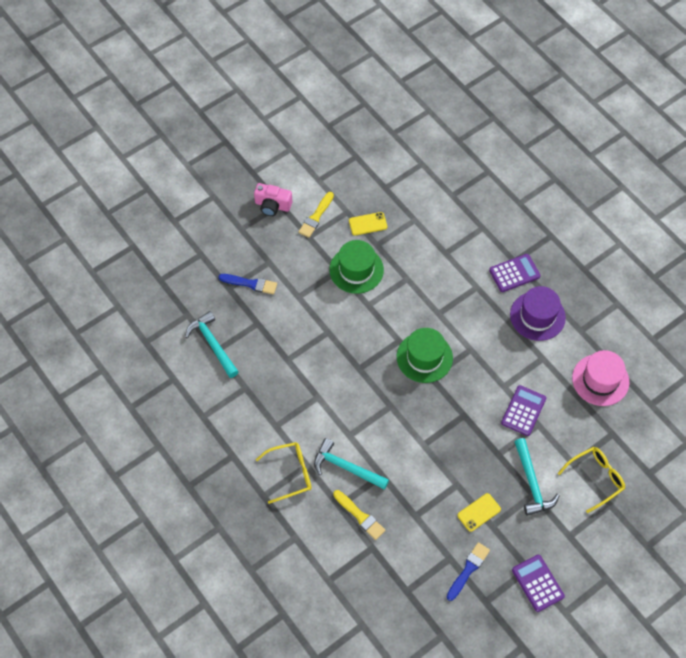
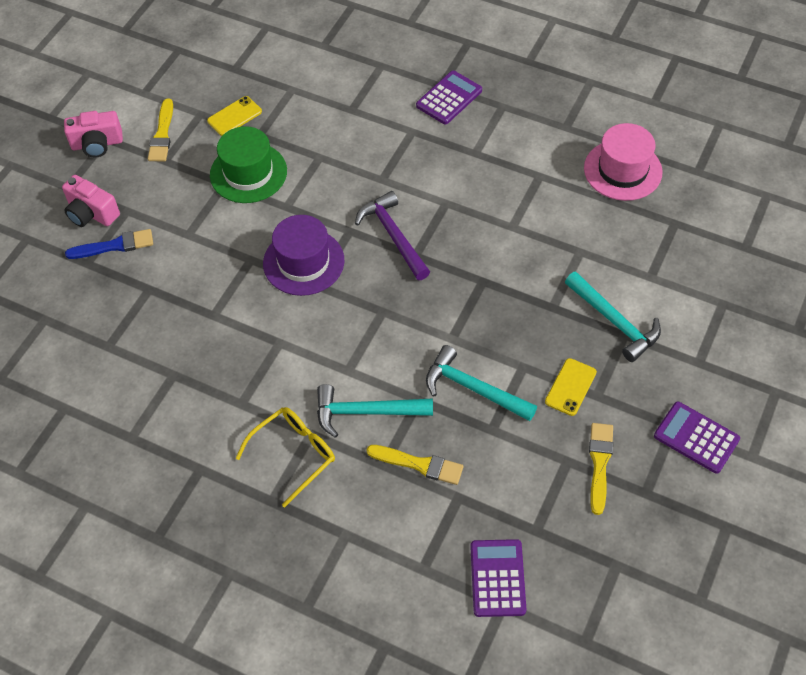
camera: 25 degrees left, 5 degrees down
(212, 344) = (99, 340): turquoise hammer -> turquoise hammer (473, 389)
(247, 254) = (91, 213): none -> pink camera
(424, 357) = (393, 236): green hat -> purple hammer
(468, 569) = (599, 463): blue brush -> yellow brush
(523, 411) = (553, 243): purple calculator -> purple calculator (497, 578)
(537, 316) = (505, 132): purple hat -> purple hat (303, 262)
(595, 478) = (687, 281): yellow glasses -> none

